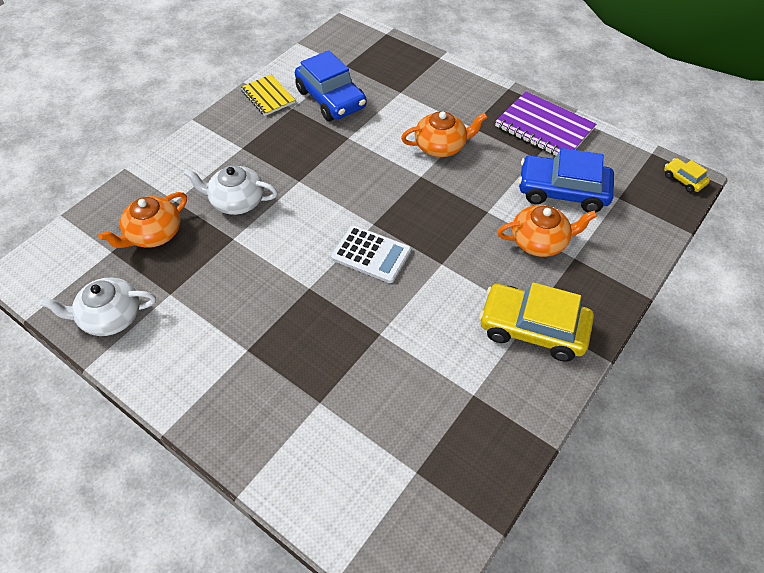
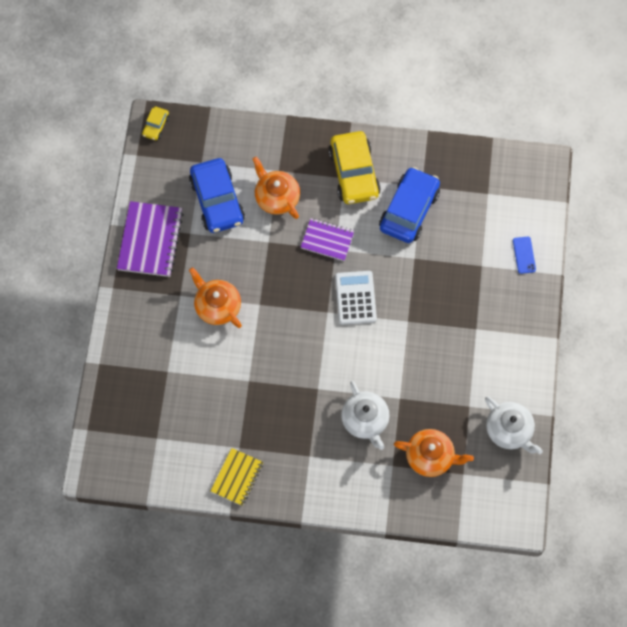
camera: 120 degrees left, 15 degrees up
(298, 464) = (524, 255): none -> blue phone
(331, 99) = (209, 423): blue car -> blue car (409, 210)
(457, 262) = (327, 240): none -> purple notebook

